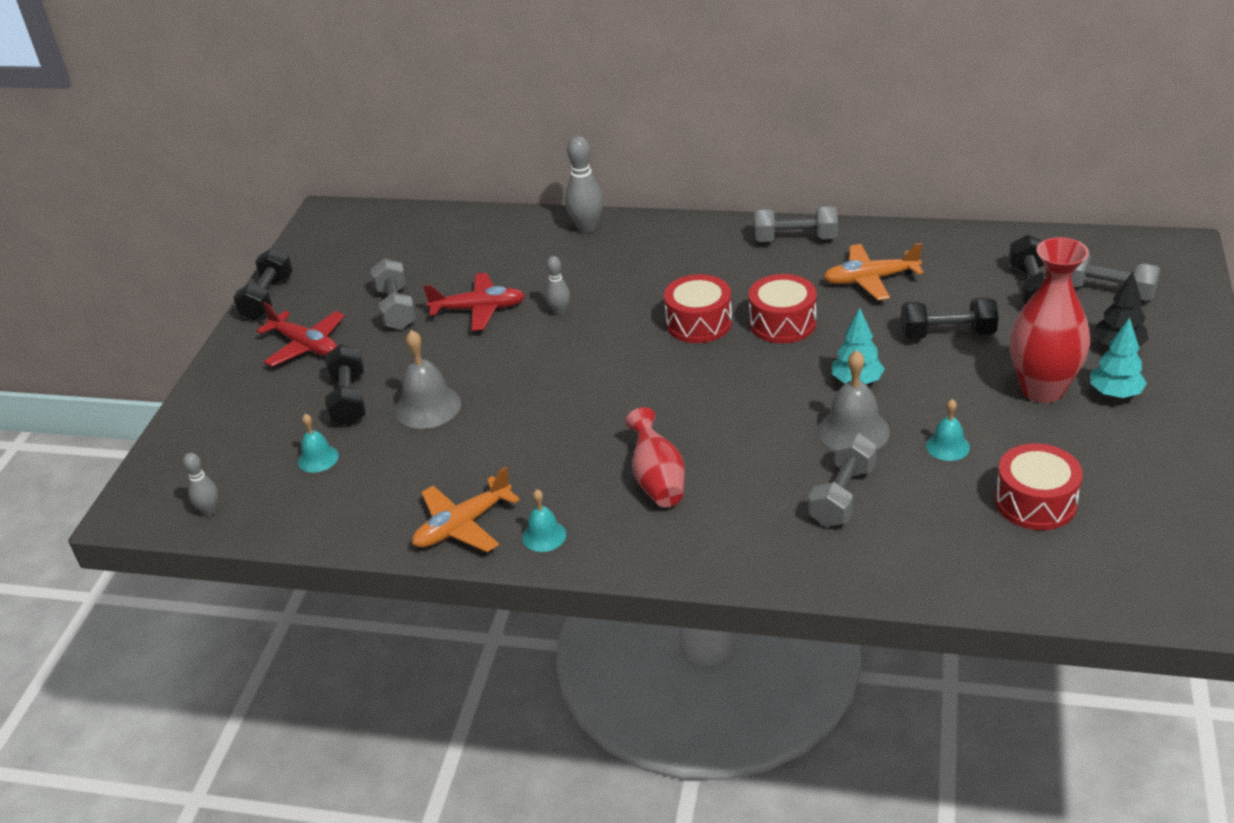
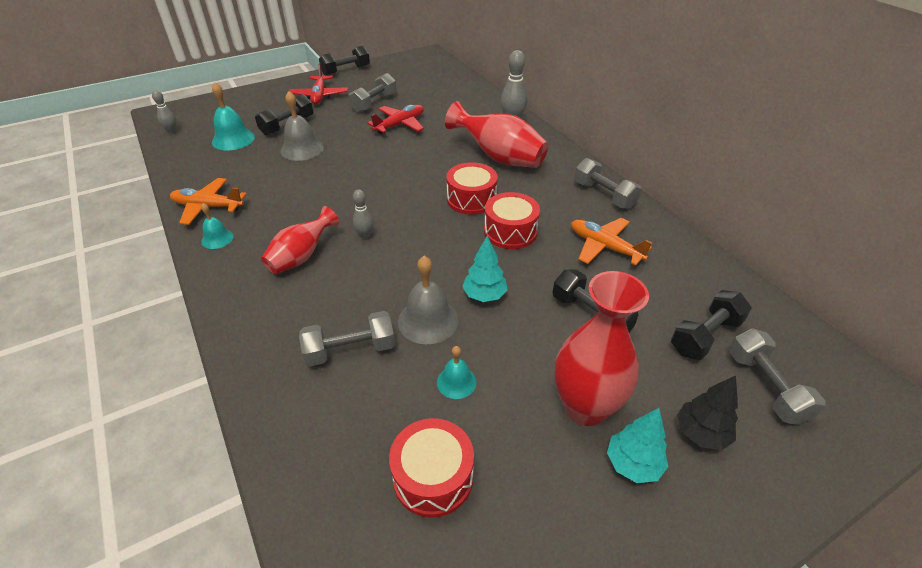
camera: 45 degrees right, 5 degrees up
(318, 458) = (233, 139): turquoise bell -> turquoise bell, size x1.69
(479, 309) = (400, 125): red plane -> red plane turned 90 degrees counterclockwise
(560, 311) = (426, 148): grey bowling pin -> grey bowling pin (365, 235)
(647, 270) = (499, 158): none -> red vase

